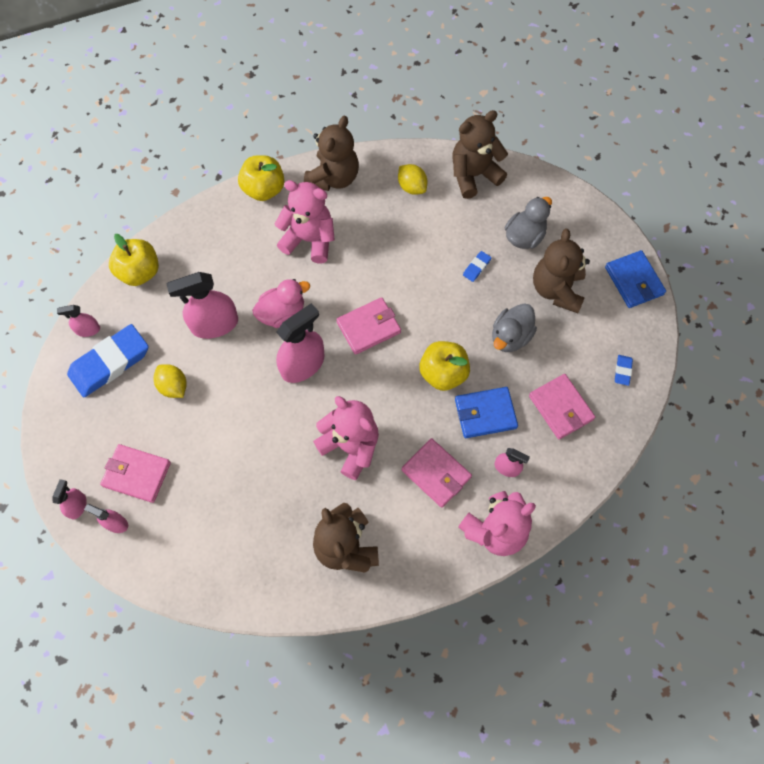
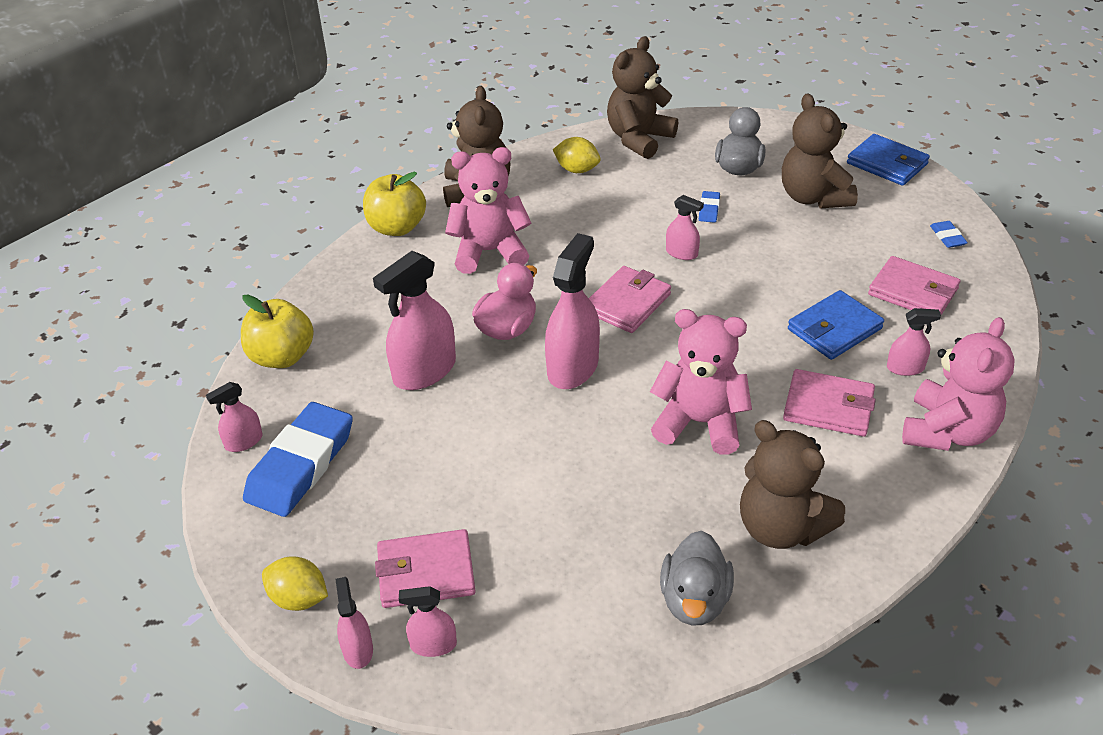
camera: 25 degrees left, 25 degrees down
(173, 386) = (412, 454): yellow lemon -> yellow lemon (299, 598)
(431, 299) = (681, 253): none -> pink spray bottle
(443, 373) = (752, 312): yellow apple -> none
(510, 336) = (800, 252): grey duck -> grey duck (694, 600)

